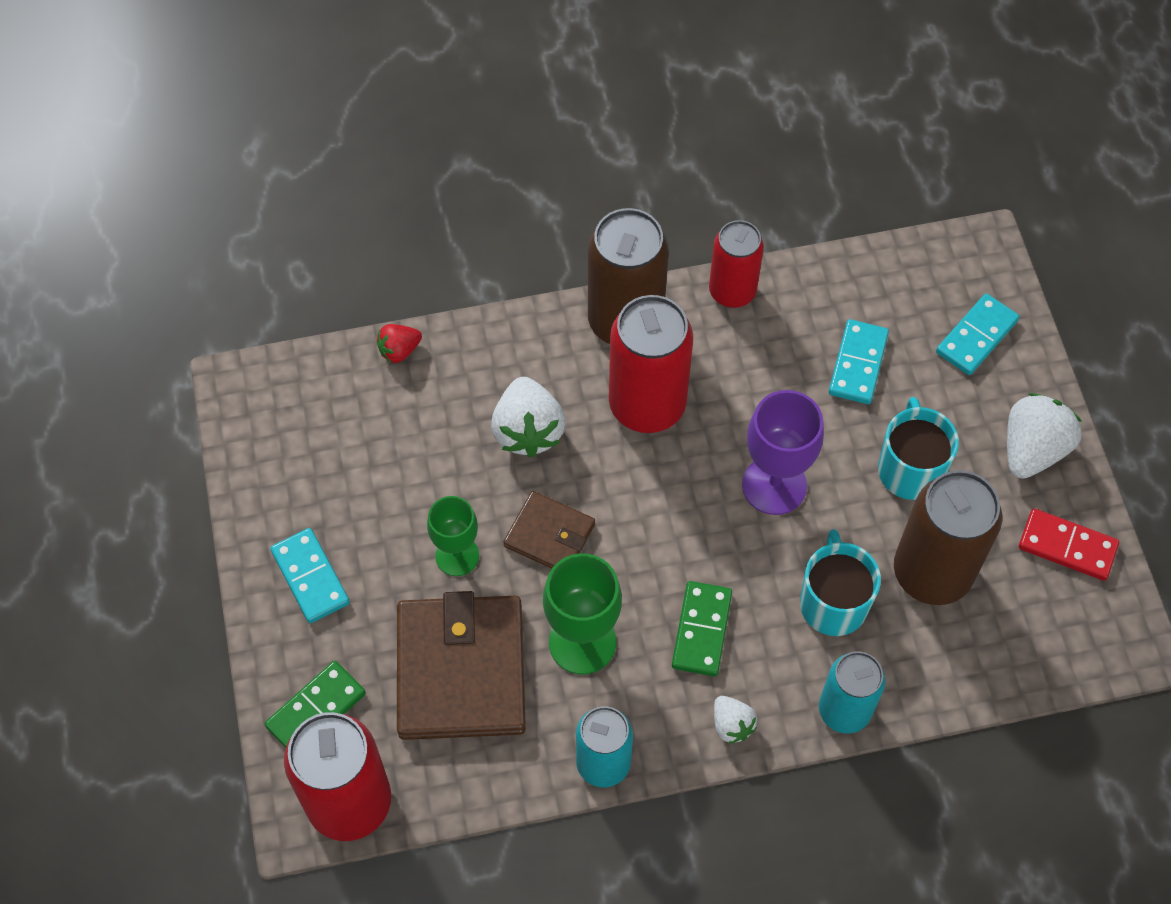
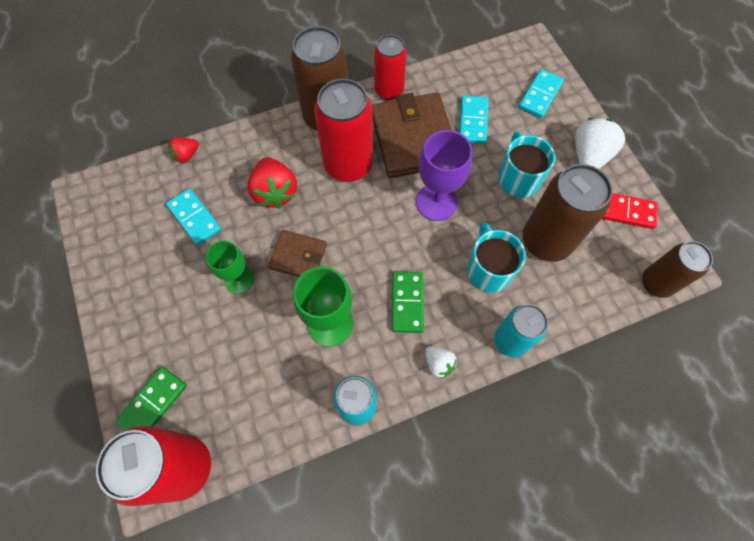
camera: 10 degrees left, 5 degrees up
(310, 577) = (141, 310): turquoise domino -> turquoise domino (194, 218)
(461, 670) = (251, 357): brown wallet -> brown wallet (413, 138)
(528, 431) = (275, 192): white strawberry -> red strawberry
(1087, 664) = (656, 283): none -> brown can

